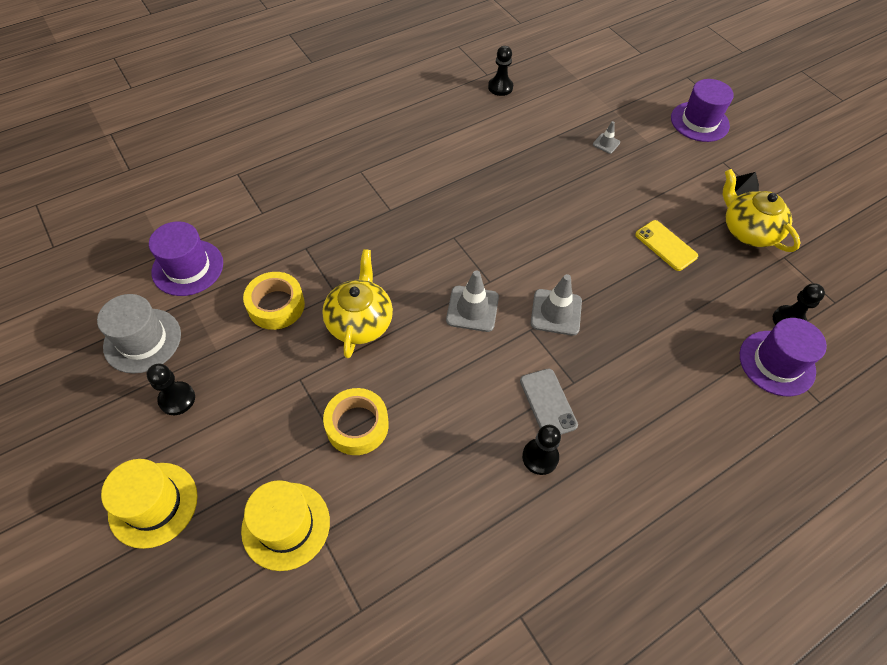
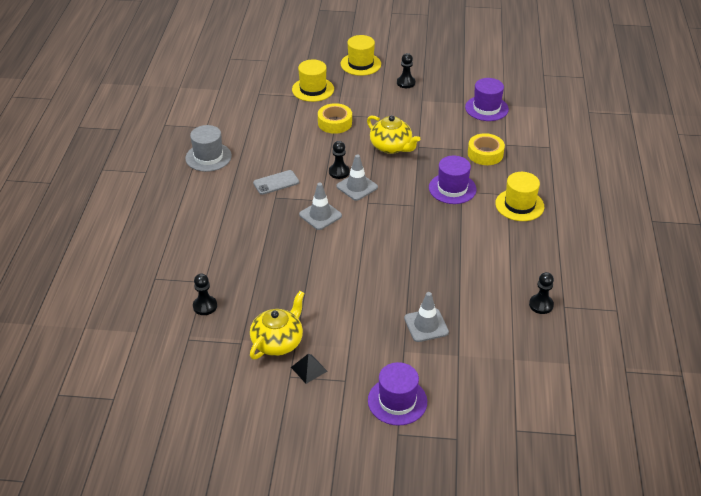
camera: 130 degrees right, 15 degrees down
(142, 340) = (450, 83): grey hat -> grey hat (208, 157)
(276, 305) = (431, 126): yellow tape -> yellow tape (485, 154)
(371, 155) = (519, 205): none -> yellow hat
(540, 457) = (255, 165): black pawn -> black pawn (339, 172)
(548, 403) = (276, 182): grey phone -> grey phone turned 45 degrees counterclockwise
(606, 143) = (426, 325): grey traffic cone -> grey traffic cone, size x1.84
(666, 245) = (311, 291): yellow phone -> none
(748, 230) = (278, 342): yellow teapot -> yellow teapot turned 60 degrees counterclockwise
(777, 363) = (192, 279): purple hat -> purple hat (452, 188)

